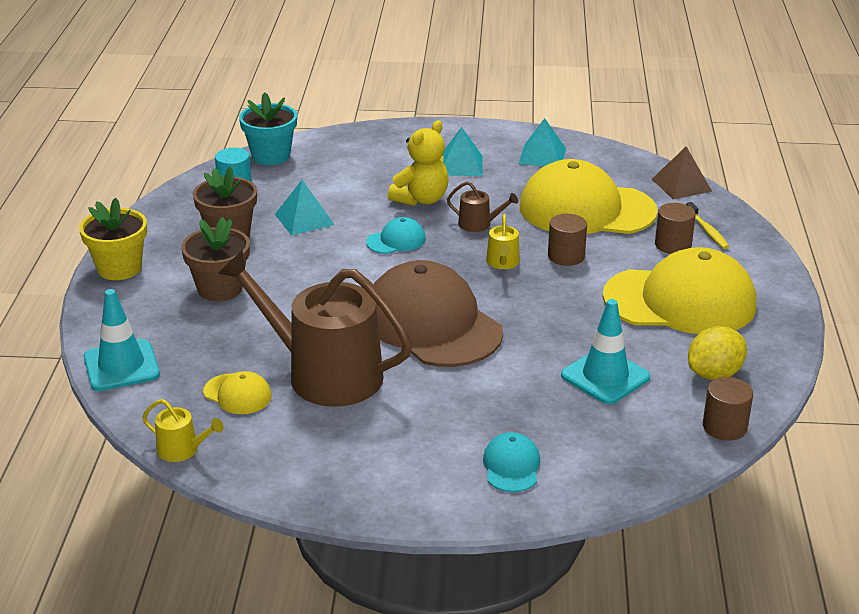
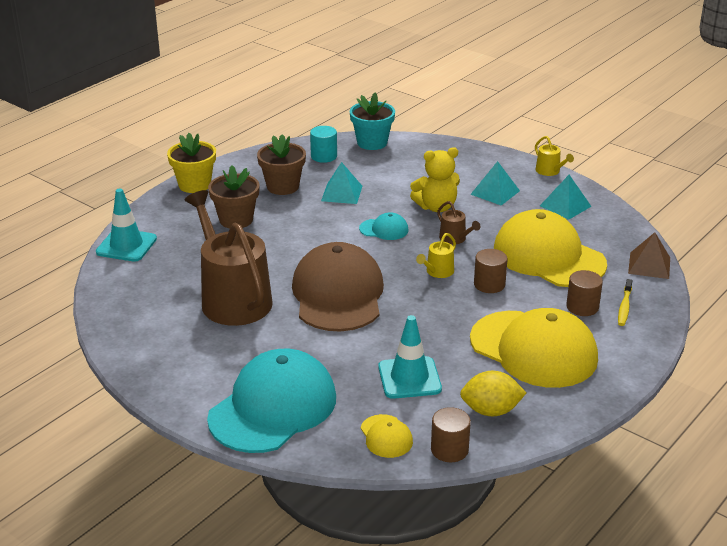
camera: 35 degrees right, 0 degrees up
(182, 450) = (100, 310): yellow watering can -> yellow watering can (549, 171)
(237, 394) = (168, 290): yellow cap -> yellow cap (386, 436)
(511, 466) = (273, 407): turquoise cap -> turquoise cap, size x2.32

